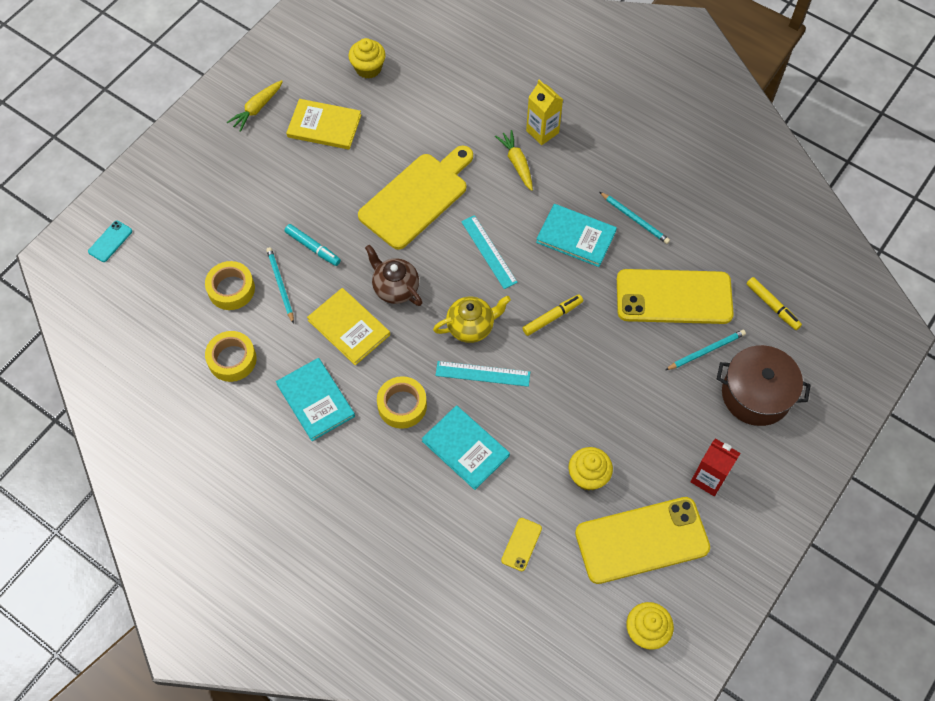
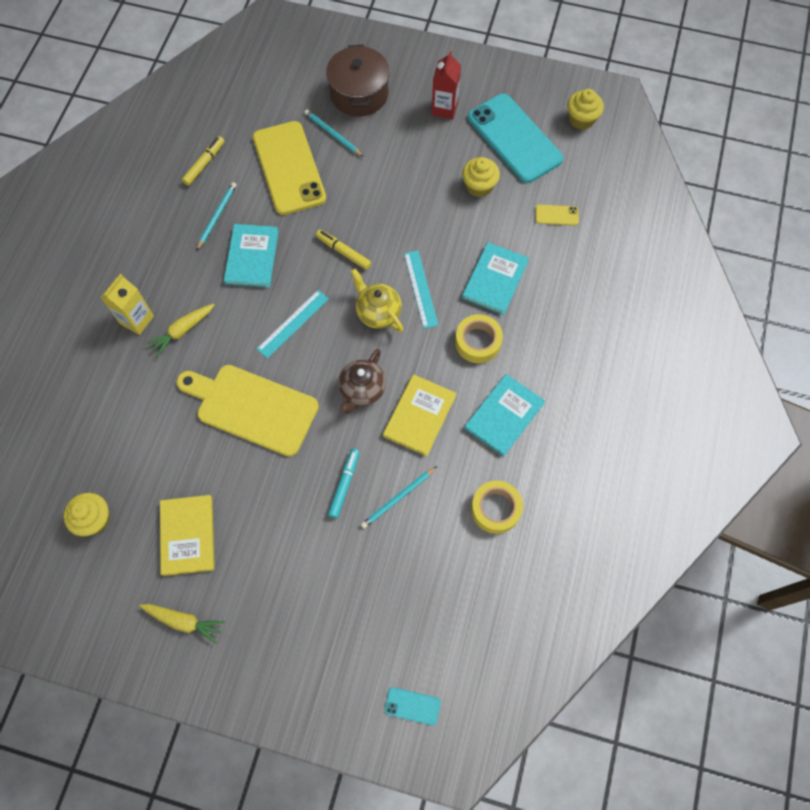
camera: 110 degrees left, 5 degrees up
(231, 289) = (421, 545): yellow tape -> none
(642, 540) = (514, 138): yellow phone -> turquoise phone
(772, 306) = (272, 99): yellow marker -> yellow marker (204, 164)

